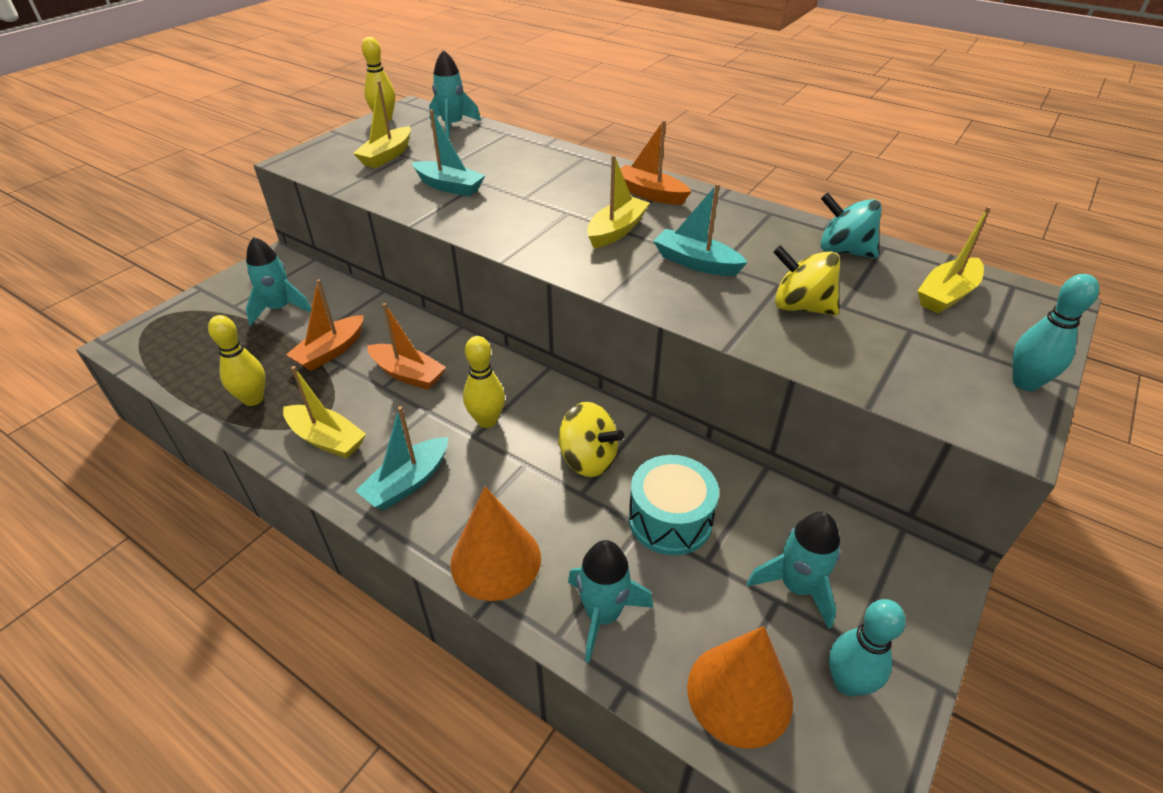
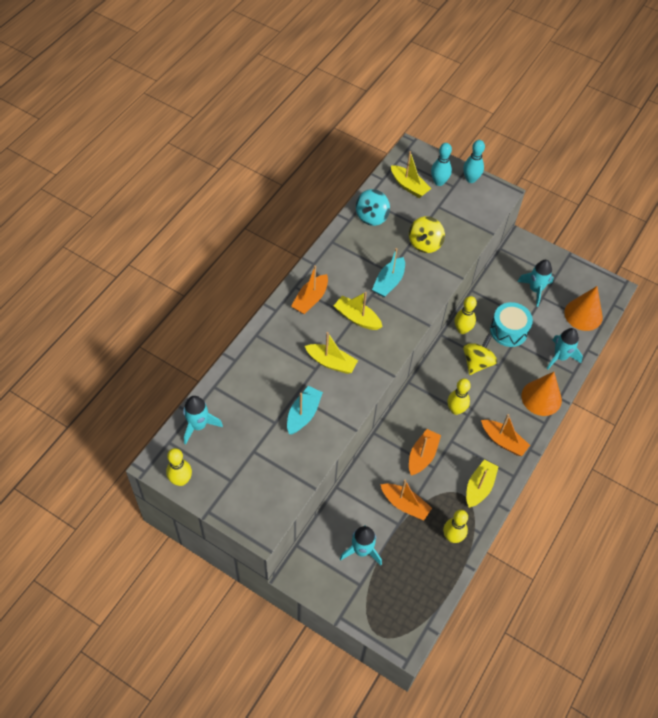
camera: 95 degrees left, 15 degrees up
(387, 156) = (253, 464): yellow boat -> yellow boat (331, 362)
(408, 482) = (503, 441): turquoise boat -> orange boat
(665, 443) = (462, 329): none -> yellow bowling pin
(847, 682) = (572, 281): turquoise bowling pin -> turquoise bowling pin (439, 182)

